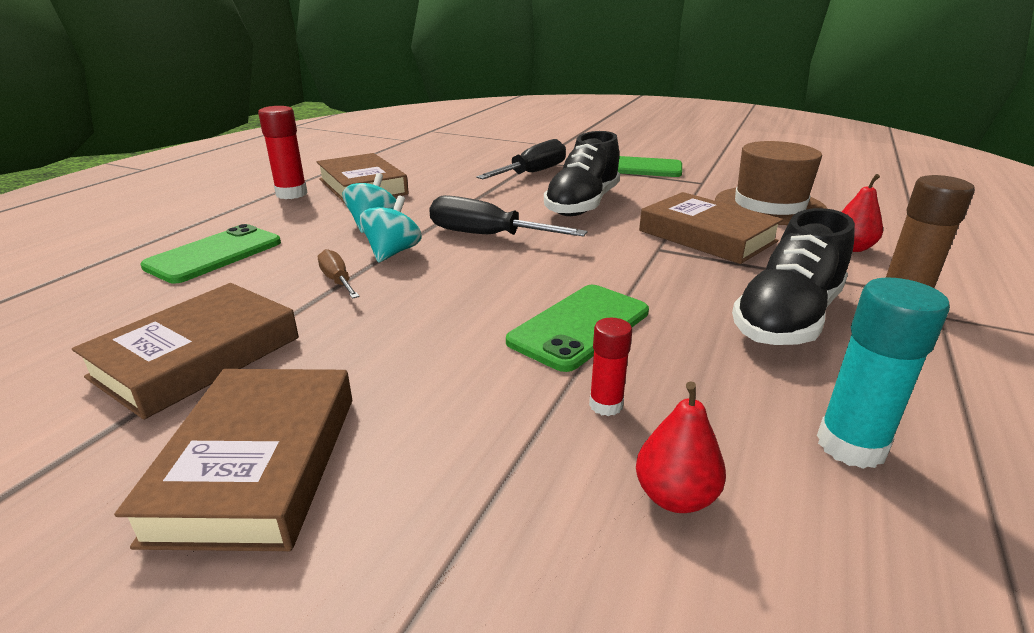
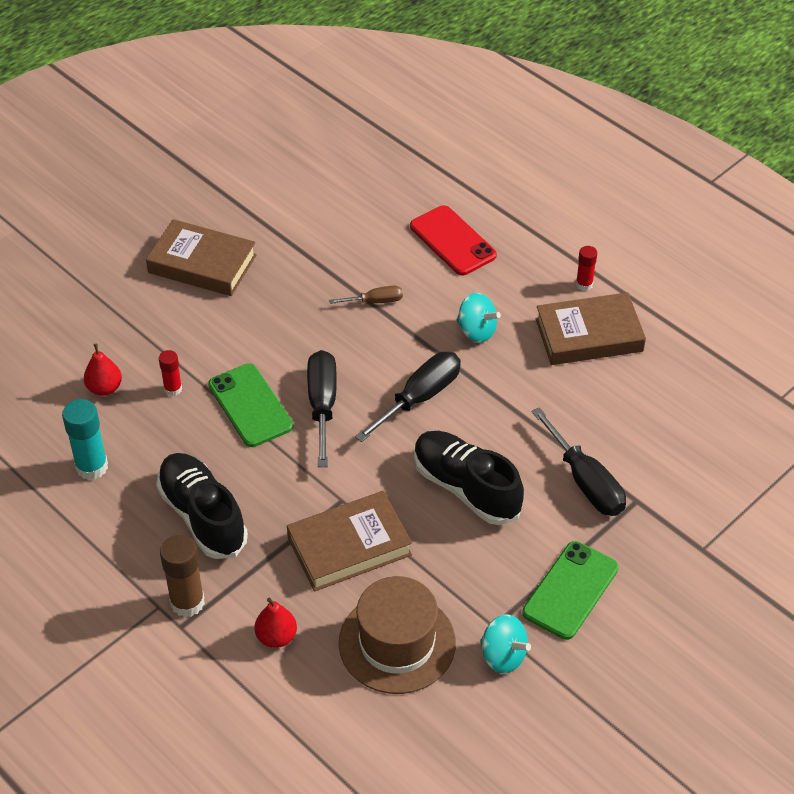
camera: 110 degrees right, 20 degrees up
(197, 357) = (305, 241): brown book -> none
(214, 254) = (452, 241): green phone -> red phone
(291, 194) = (584, 284): red glue stick -> red glue stick, size x0.58
(392, 252) = (411, 335): turquoise spinning top -> turquoise spinning top (503, 656)
(538, 280) = (322, 405): none -> black screwdriver

